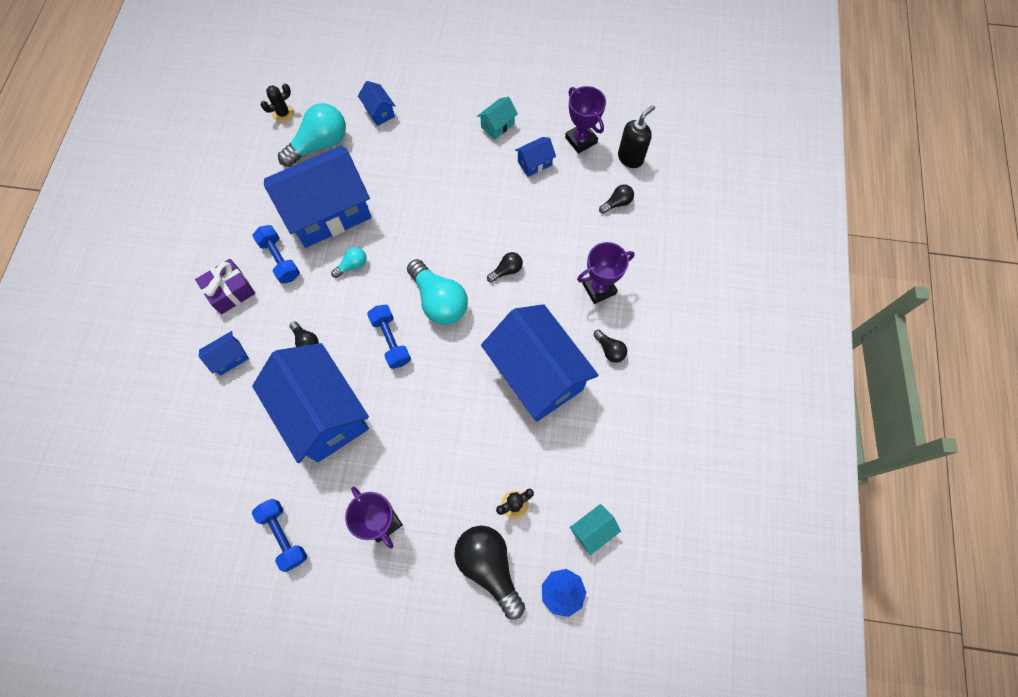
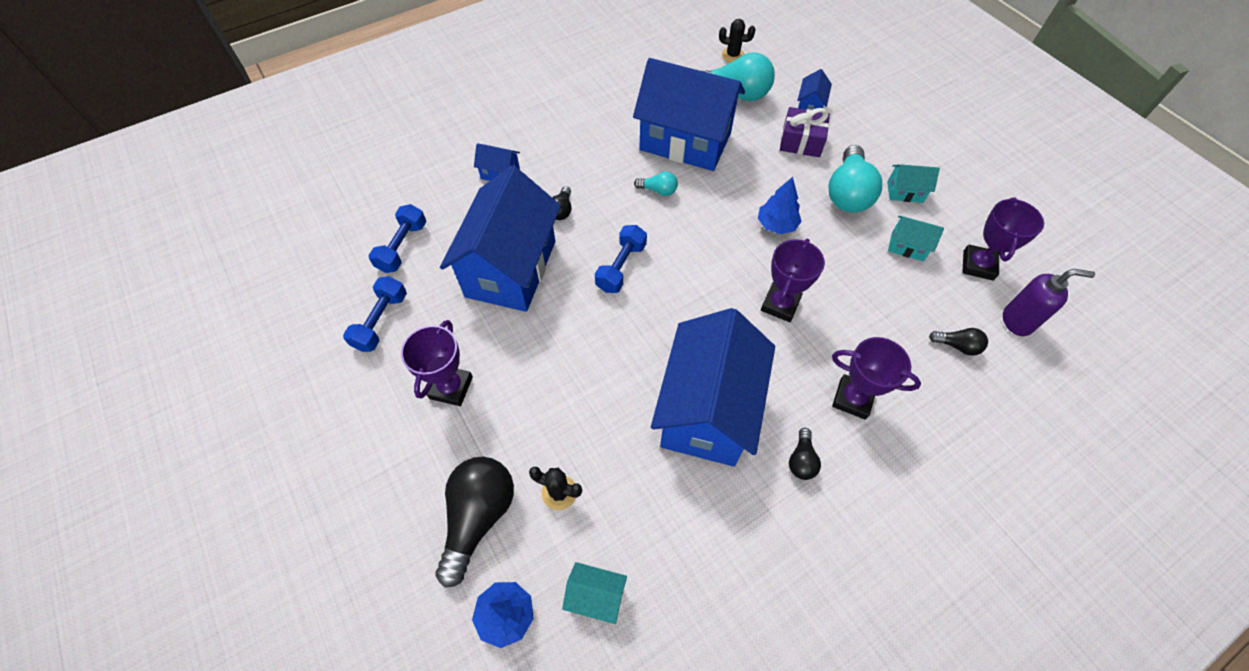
camera: 50 degrees right, 10 degrees down
(230, 291) = (554, 134): purple gift -> purple gift (801, 141)
(280, 259) = (612, 142): blue dumbbell -> blue dumbbell (402, 247)
(439, 301) = (694, 275): turquoise light bulb -> turquoise light bulb (848, 193)
(450, 219) = (776, 225): none -> blue tree
(506, 270) = (780, 304): black light bulb -> purple trophy
(534, 163) = (907, 246): blue house -> turquoise house
(630, 158) = (1017, 321): black soap dispenser -> purple soap dispenser

